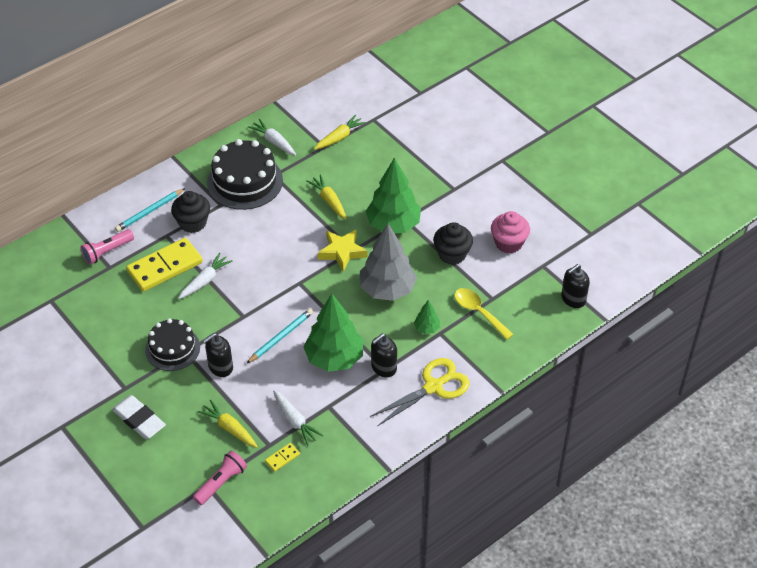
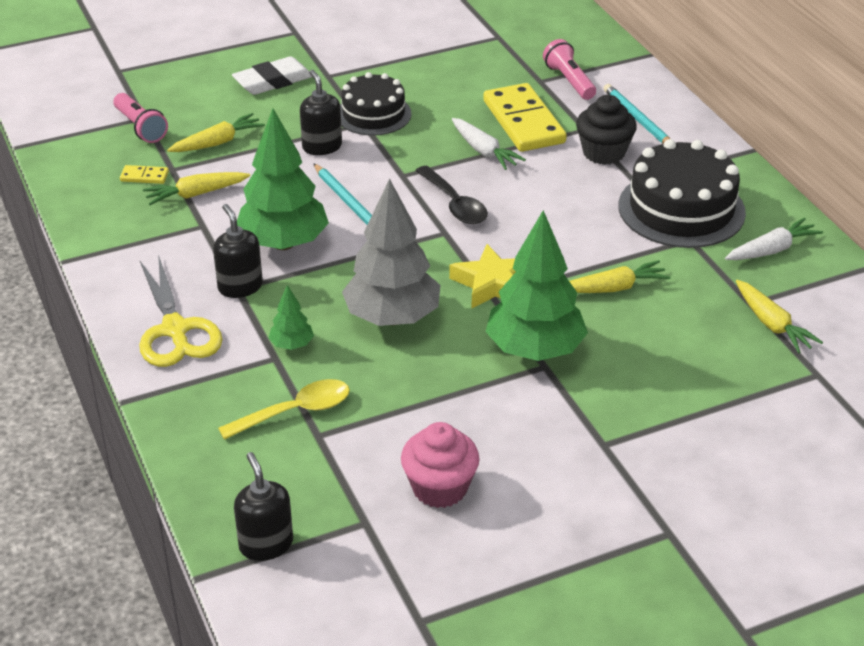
camera: 105 degrees right, 10 degrees down
(268, 284) = (454, 204): none -> black spoon
(282, 458) = (144, 176): yellow domino -> yellow domino turned 60 degrees counterclockwise
(295, 421) = (196, 194): white carrot -> yellow carrot
(452, 254) = (440, 407): black cupcake -> none

